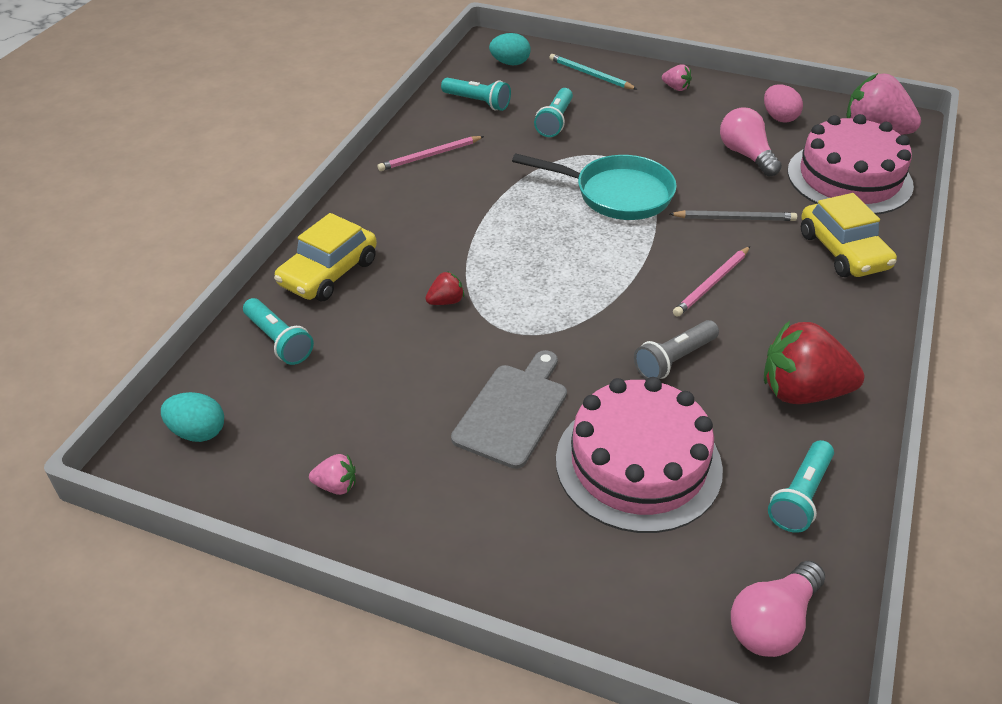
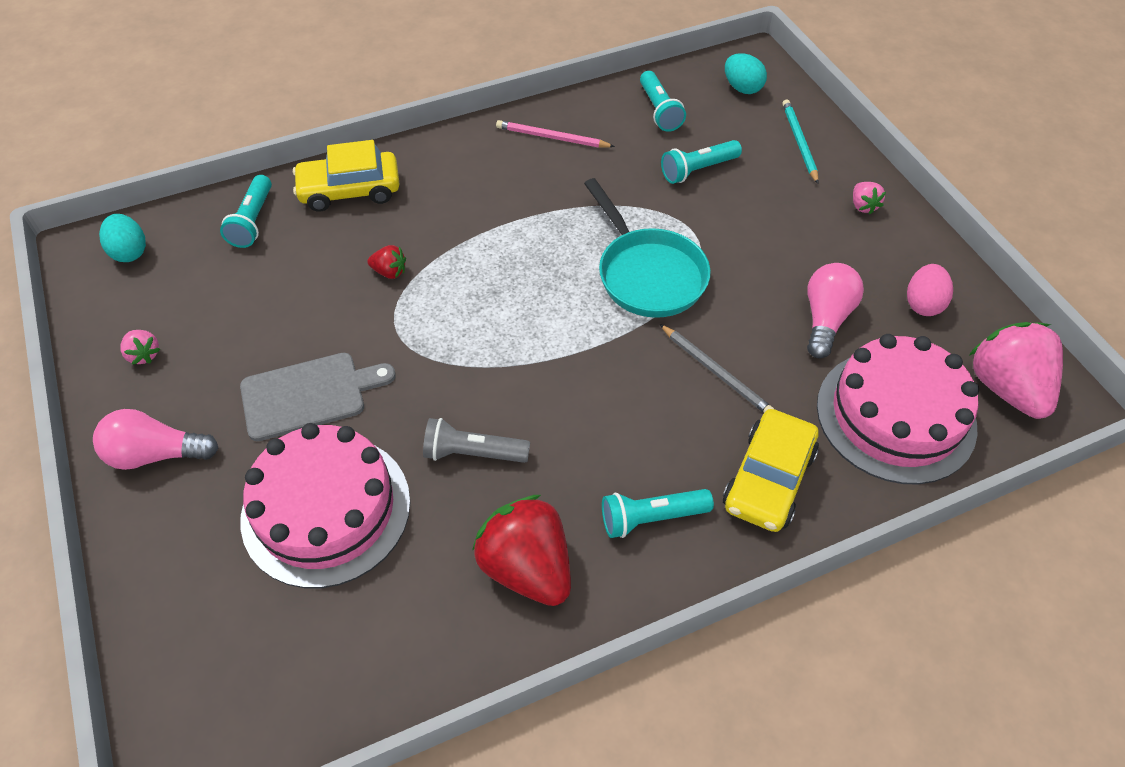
camera: 45 degrees right, 10 degrees up
(712, 284) = (602, 414): pink pencil -> none
(773, 622) = (231, 710): pink light bulb -> pink light bulb (156, 454)
(800, 496) = (392, 645): turquoise flashlight -> turquoise flashlight (651, 518)

